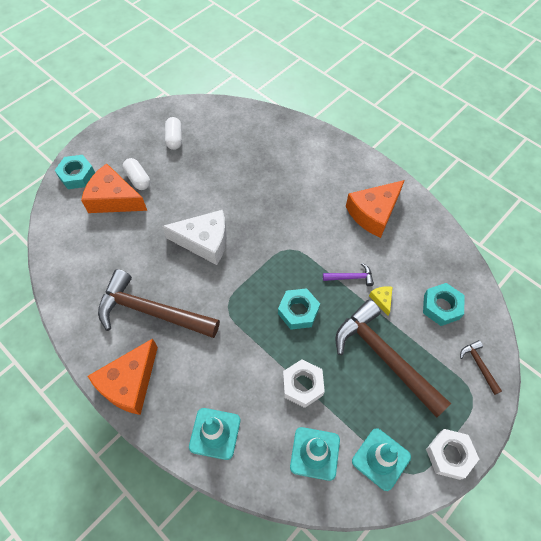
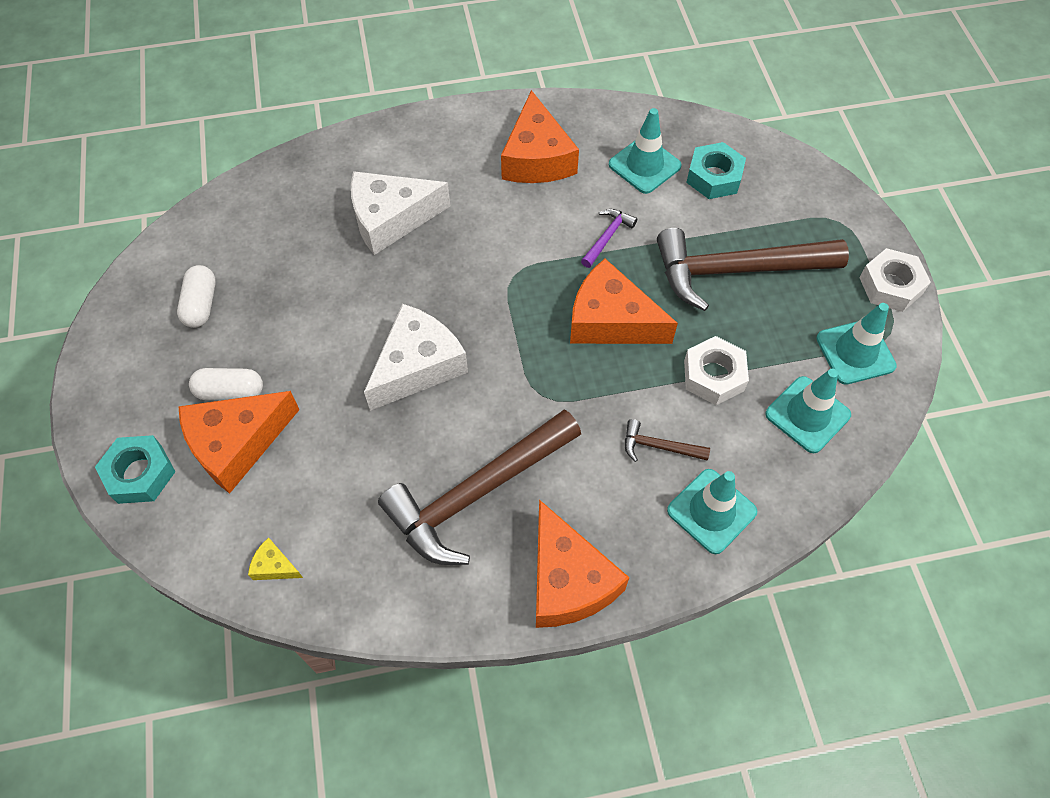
camera: 55 degrees left, 0 degrees up
(174, 139) = (201, 304): white capsule -> white capsule turned 60 degrees clockwise
(280, 176) = (391, 219): none -> white cheese
(298, 311) = (611, 320): turquoise nut -> orange cheese
(382, 300) = (662, 226): yellow cheese -> yellow cheese (274, 566)
(416, 266) = (644, 165): none -> turquoise traffic cone
(479, 365) = (808, 191): brown hammer -> brown hammer (659, 447)

